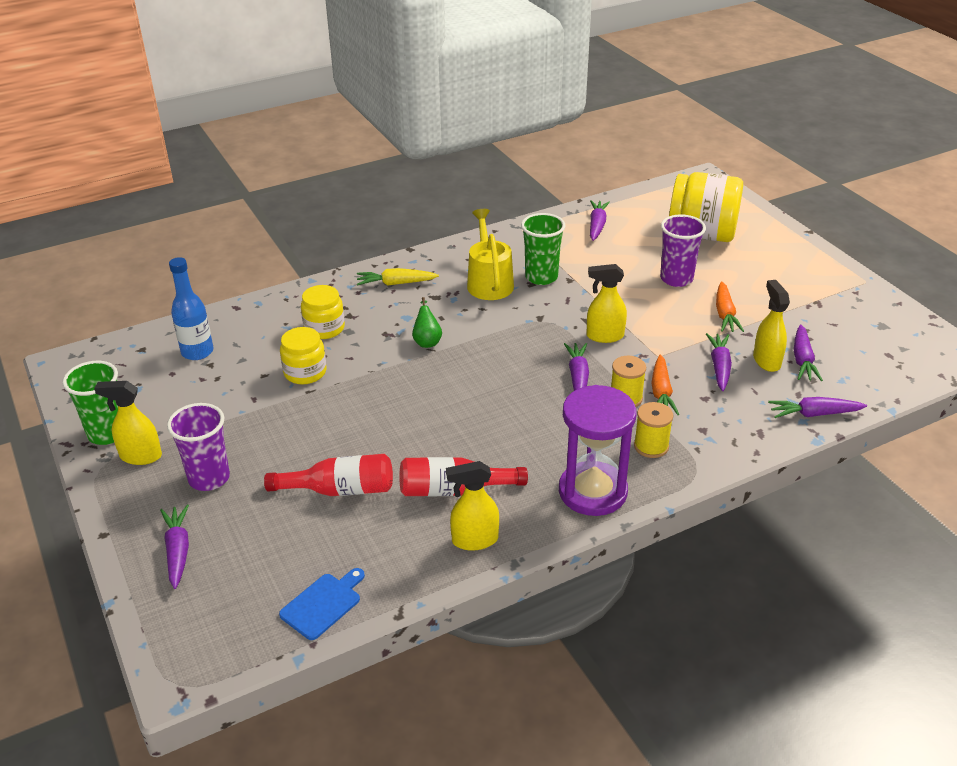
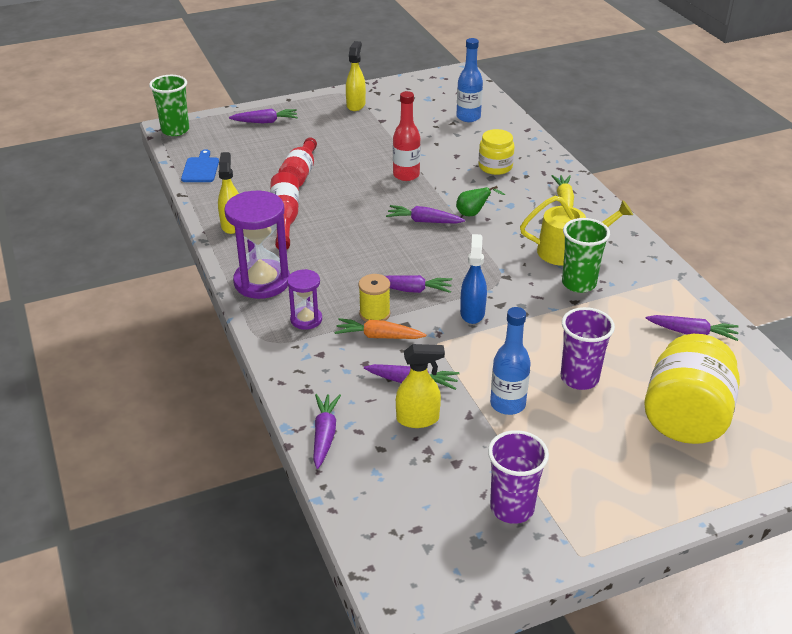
camera: 95 degrees right, 0 degrees up
(107, 433) = (381, 93): green cup -> green cup (175, 130)
(209, 478) = (327, 128): purple cup -> purple cup (512, 508)
(305, 372) = (437, 159): yellow jar -> none
(323, 604) = (201, 169): blue cutting board -> blue cutting board turned 135 degrees counterclockwise
(343, 395) = (406, 175): none -> red bottle
(604, 336) = (472, 313): yellow spray bottle -> blue spray bottle
(651, 446) = (306, 319): yellow spool -> purple hourglass
(725, 314) = (507, 404): orange carrot -> blue bottle
(802, 360) = (416, 448): purple carrot -> purple carrot (424, 221)

